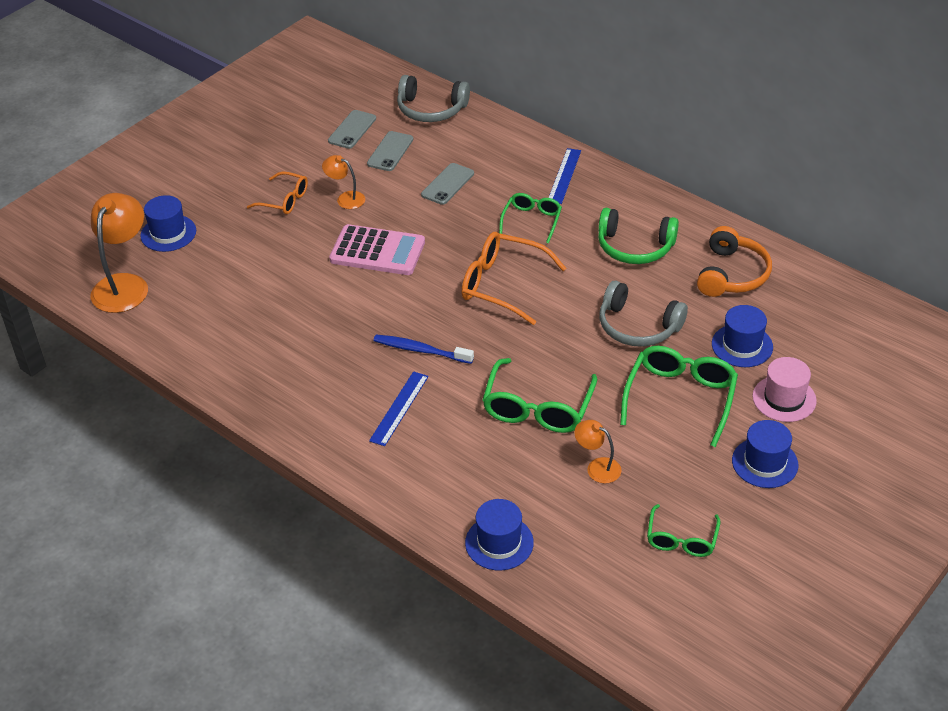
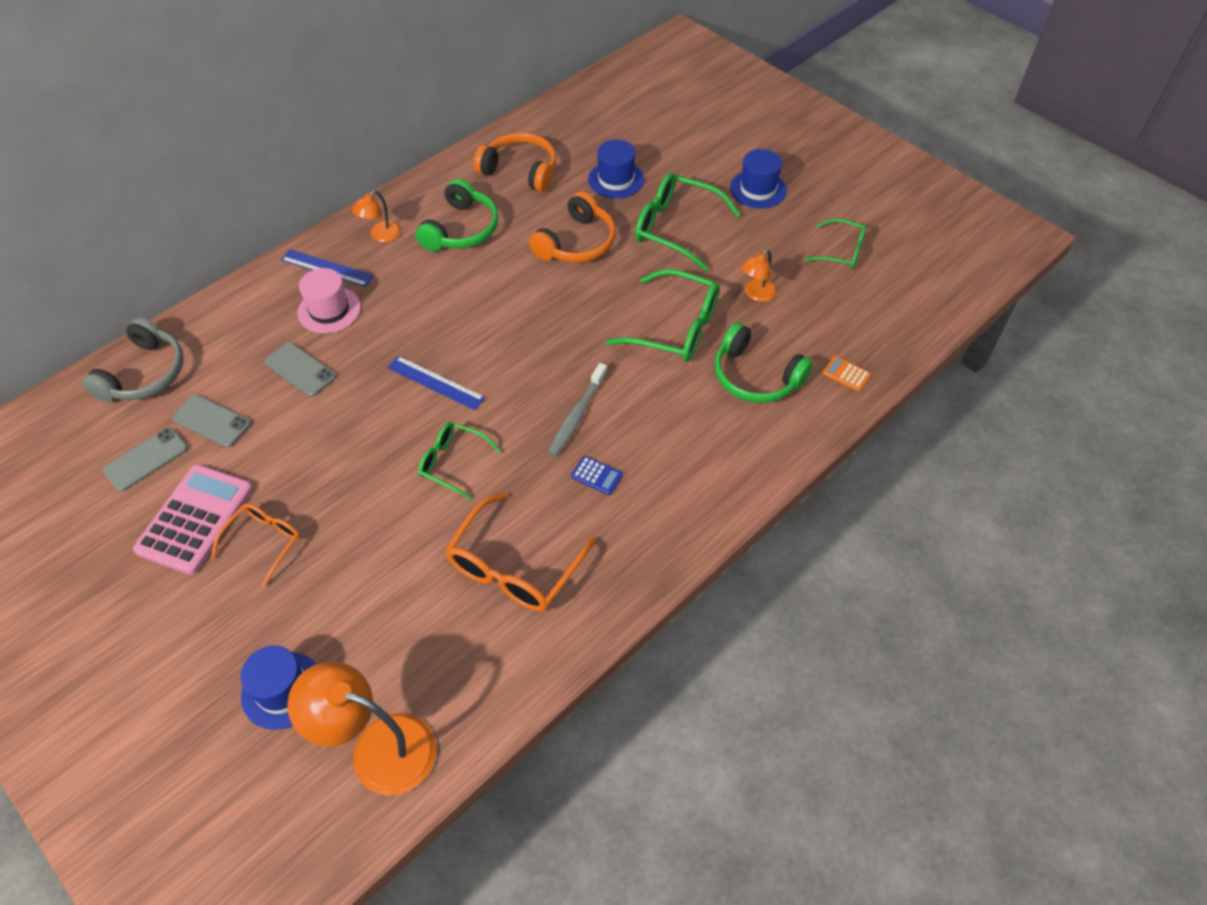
camera: 85 degrees left, 10 degrees up
(345, 198) = (287, 473): orange lamp -> orange lamp (381, 236)
(352, 130) = (146, 459): grey phone -> grey phone turned 75 degrees counterclockwise
(357, 369) = (596, 476): none -> blue calculator
(377, 251) = (400, 445): pink calculator -> pink calculator (195, 519)
(399, 408) = (662, 440): blue ruler -> blue ruler (435, 383)
(420, 350) = (577, 415): blue toothbrush -> grey toothbrush
(484, 470) = (755, 377): none -> green headphones
(499, 543) = (846, 374): blue hat -> orange calculator
(502, 285) = (490, 337): orange glasses -> orange glasses (514, 567)
(532, 221) = (393, 302): green glasses -> green glasses (452, 462)
(637, 326) = (577, 243): grey headphones -> orange headphones
(784, 398) = (685, 166): pink hat -> pink hat (329, 310)

